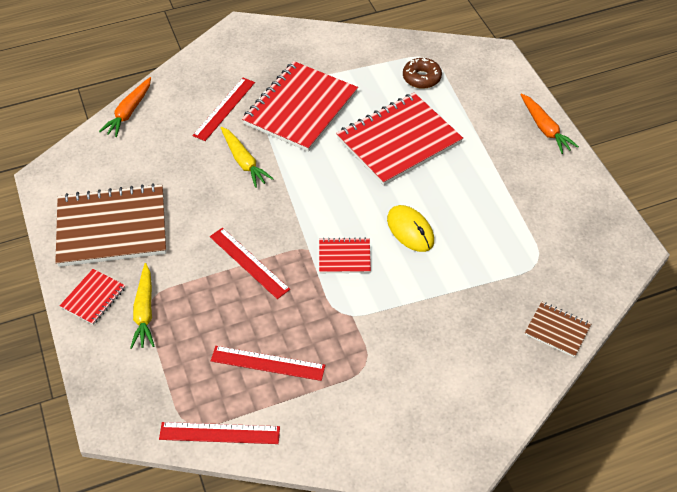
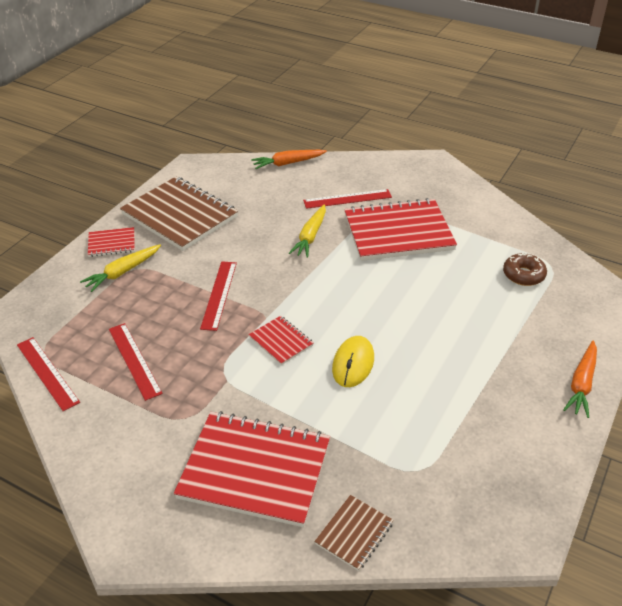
camera: 50 degrees right, 10 degrees down
(399, 141) = (438, 302): red notebook -> red notebook (255, 470)
(557, 330) = (354, 533): brown notebook -> brown notebook turned 45 degrees clockwise

